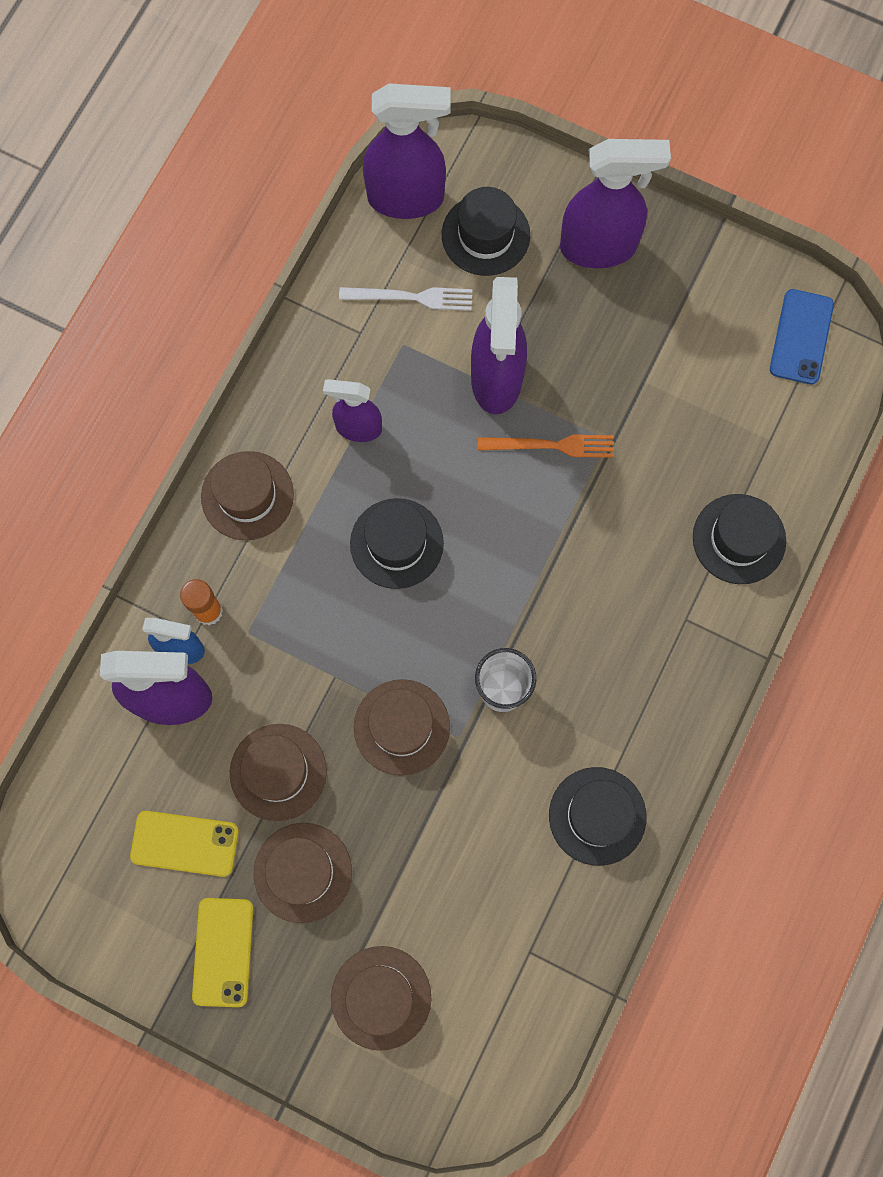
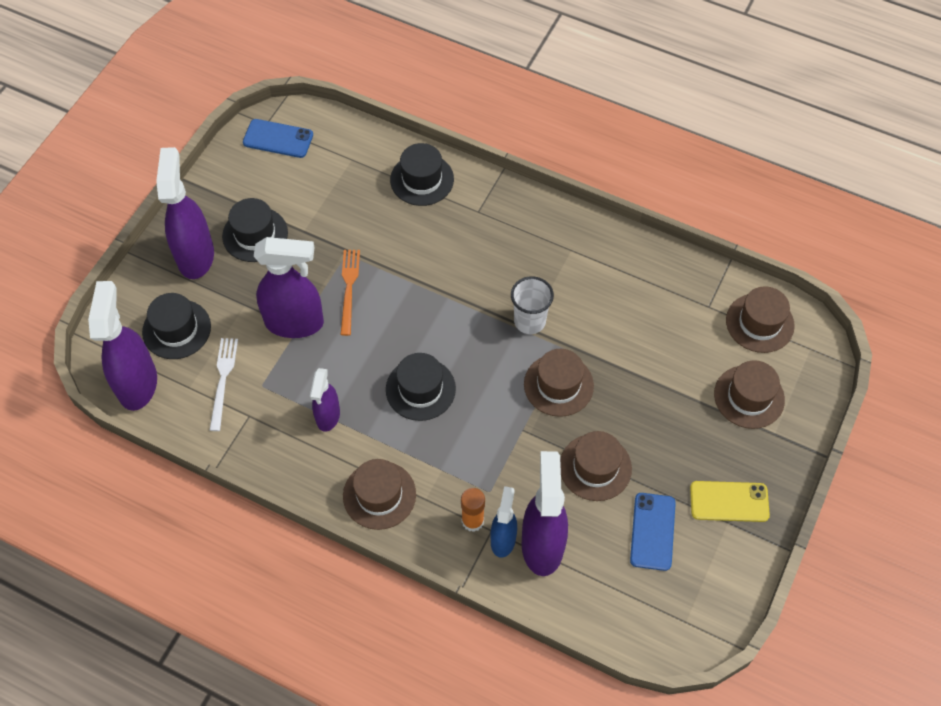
camera: 90 degrees left, 15 degrees down
(185, 843) = (652, 531): yellow phone -> blue phone
(302, 872) = (667, 449): brown hat -> brown hat (759, 323)
(597, 816) = (614, 265): black hat -> black hat (255, 234)

